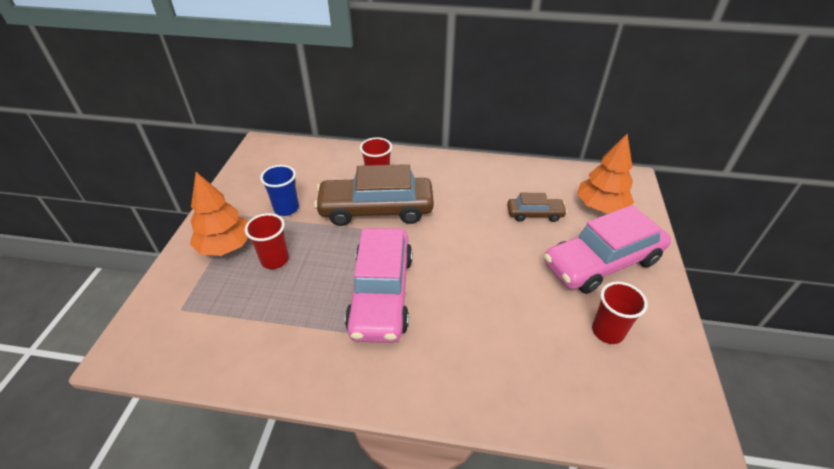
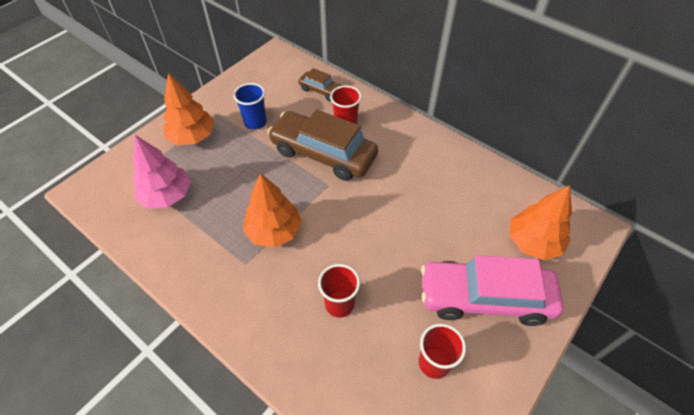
camera: 30 degrees right, 10 degrees up
(238, 312) = (167, 195): none -> pink tree
(275, 260) = (218, 164): red cup -> red cup (339, 304)
(381, 293) = (274, 231): pink car -> orange tree
(534, 214) = (460, 220): brown car -> brown car (322, 91)

